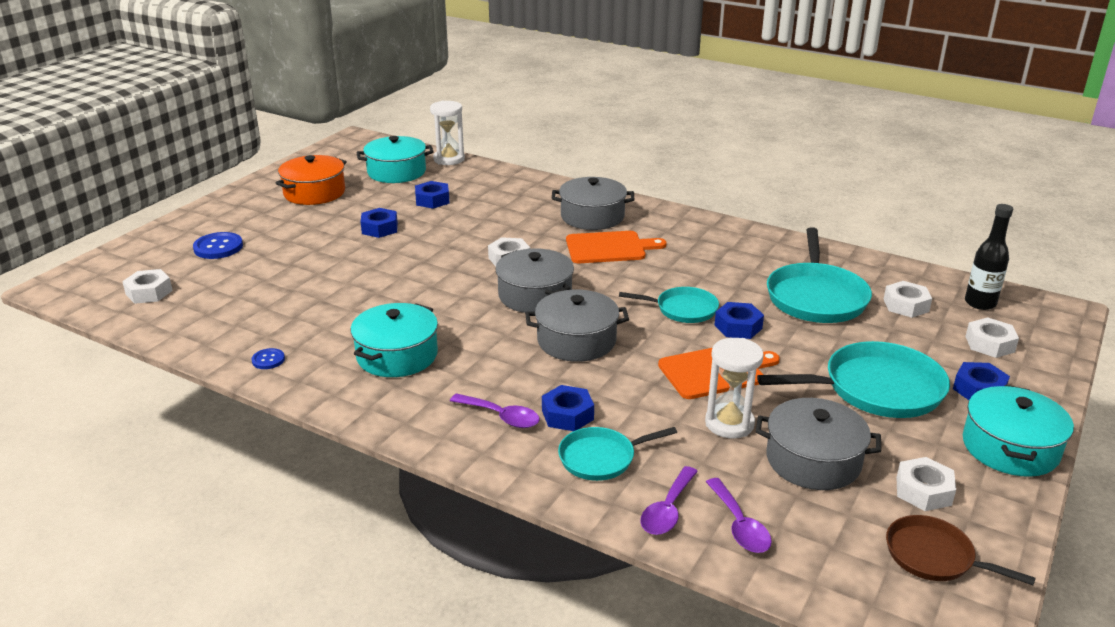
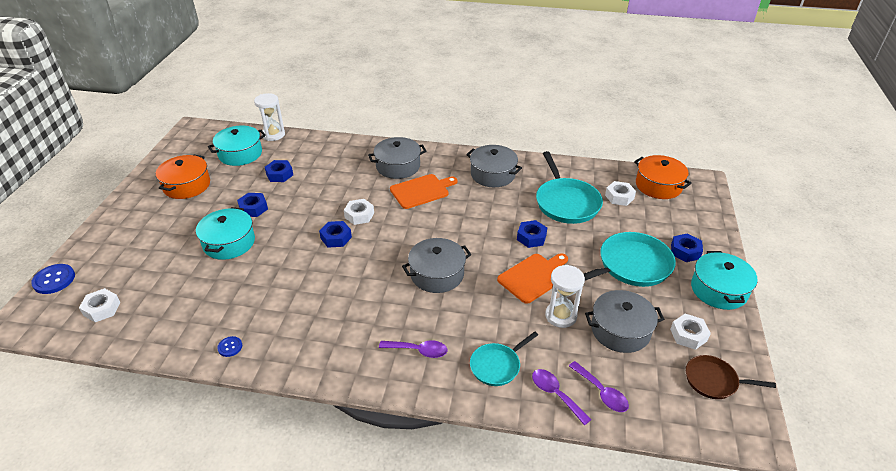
camera: 20 degrees left, 10 degrees up
(218, 247) = (136, 253): blue button -> blue button (54, 280)
(397, 355) = (322, 318): turquoise pot -> turquoise pot (229, 243)
(535, 295) = (392, 243): grey pot -> grey pot (493, 174)
(567, 415) = (460, 337): blue nut -> blue nut (336, 238)
(667, 510) = (555, 394): purple spoon -> purple spoon turned 135 degrees clockwise
(683, 309) = (492, 231): turquoise pan -> none
(980, 303) = (658, 185): black bottle -> orange pot
(989, 344) = (676, 215): white nut -> none

